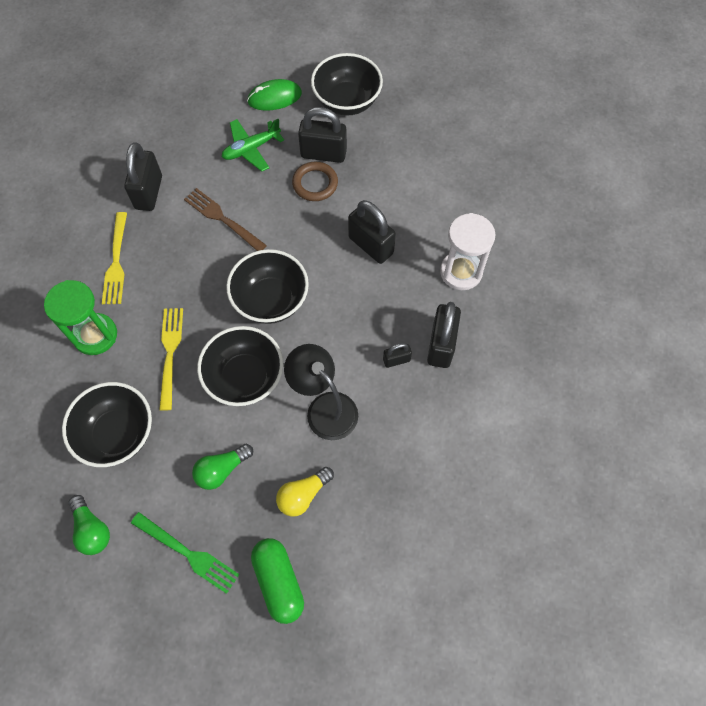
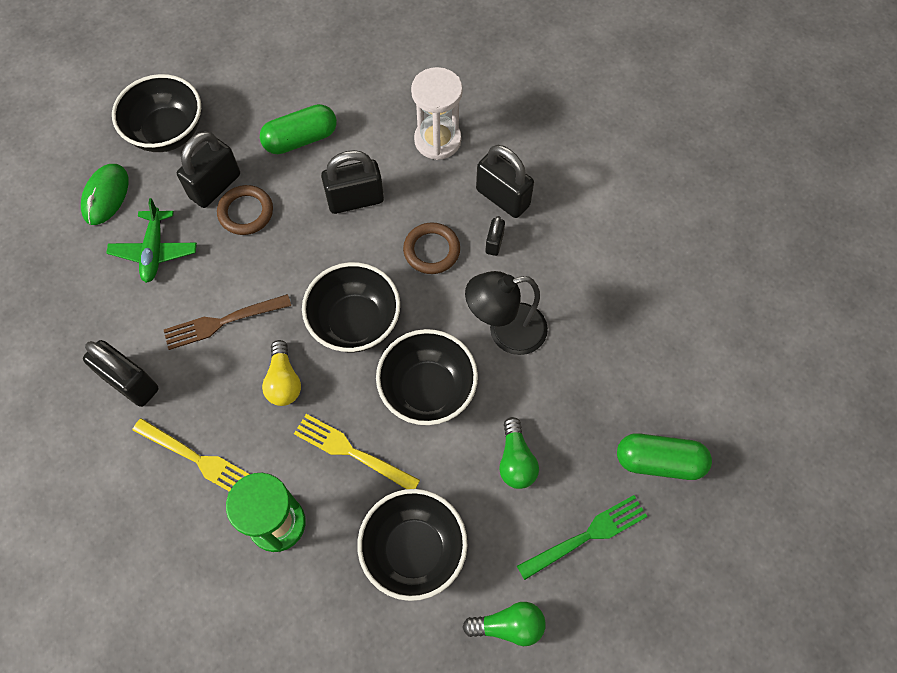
camera: 60 degrees left, 0 degrees up
(303, 495) = (584, 396): yellow light bulb -> yellow light bulb (283, 381)
(361, 319) = (431, 250): none -> brown ring
(397, 182) = (301, 139): none -> green capsule

